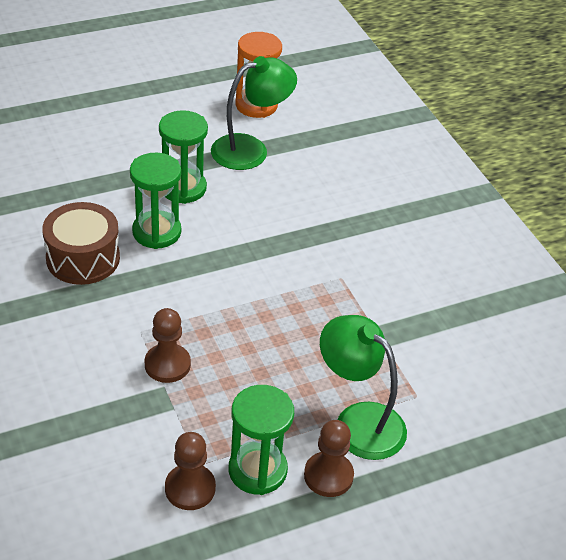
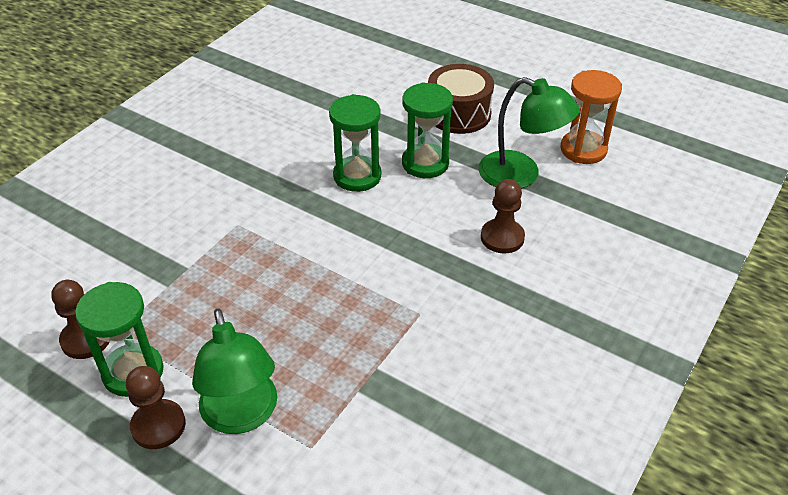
camera: 60 degrees right, 0 degrees up
(83, 258) = (288, 155): brown drum -> brown drum (458, 114)
(167, 364) = (212, 258): brown pawn -> brown pawn (502, 237)
(358, 421) = (242, 416): green lamp -> green lamp turned 150 degrees clockwise

